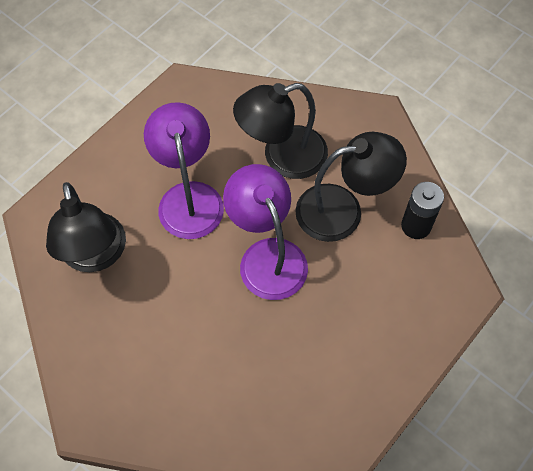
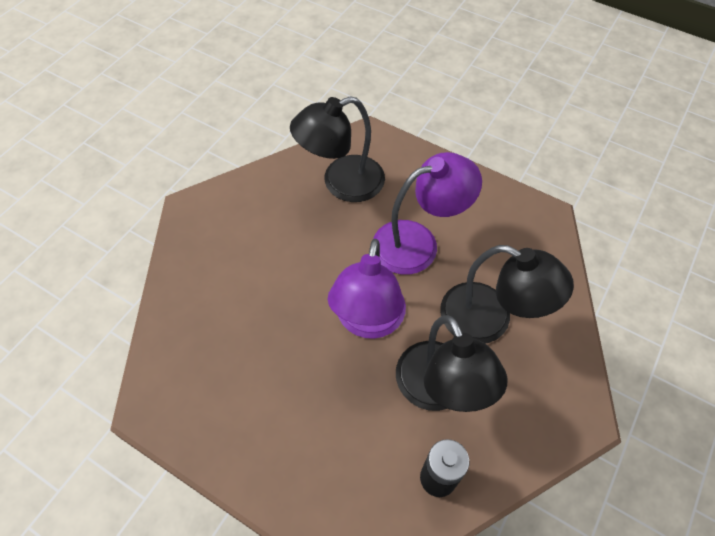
camera: 80 degrees right, 5 degrees down
(267, 256) = (368, 322): purple lamp -> purple lamp turned 135 degrees clockwise
(282, 157) = (489, 320): black lamp -> black lamp turned 150 degrees clockwise

